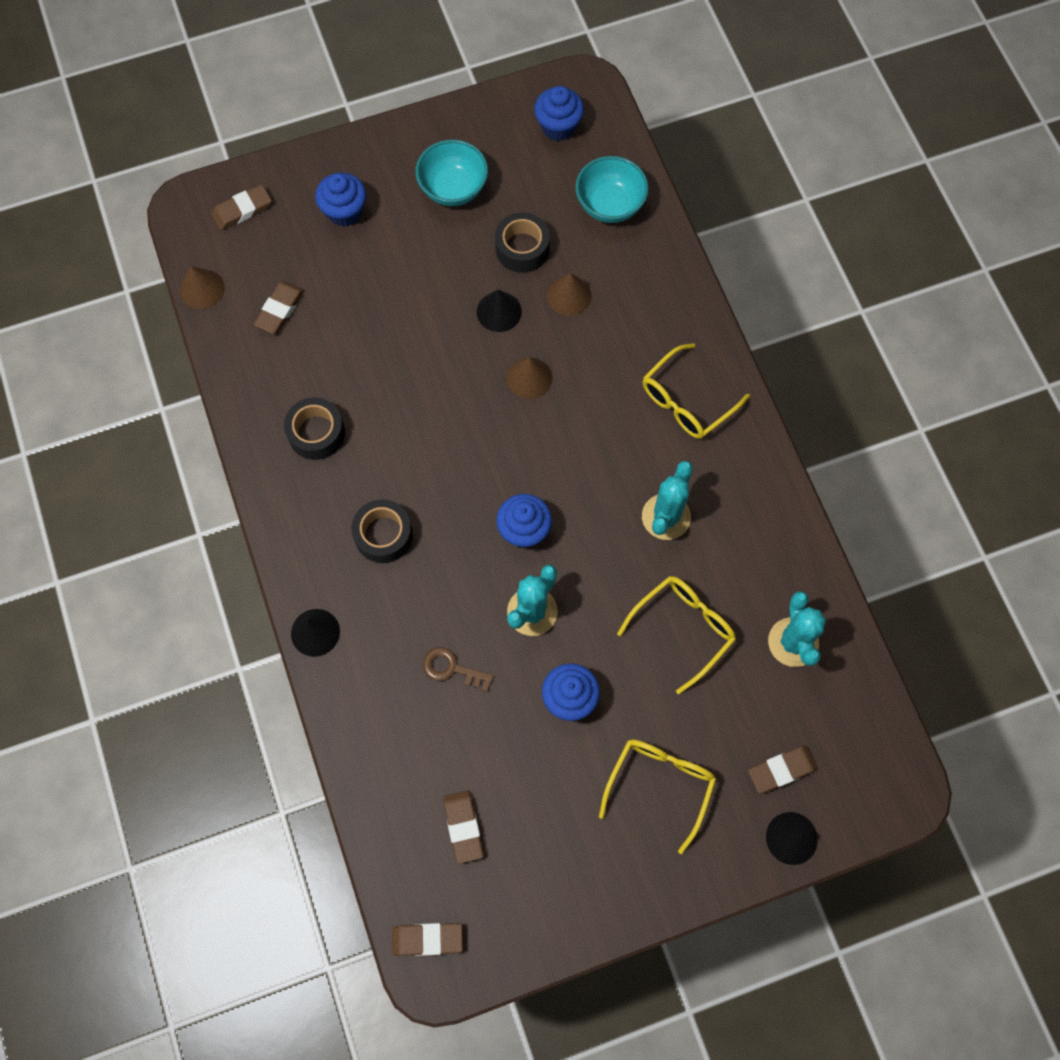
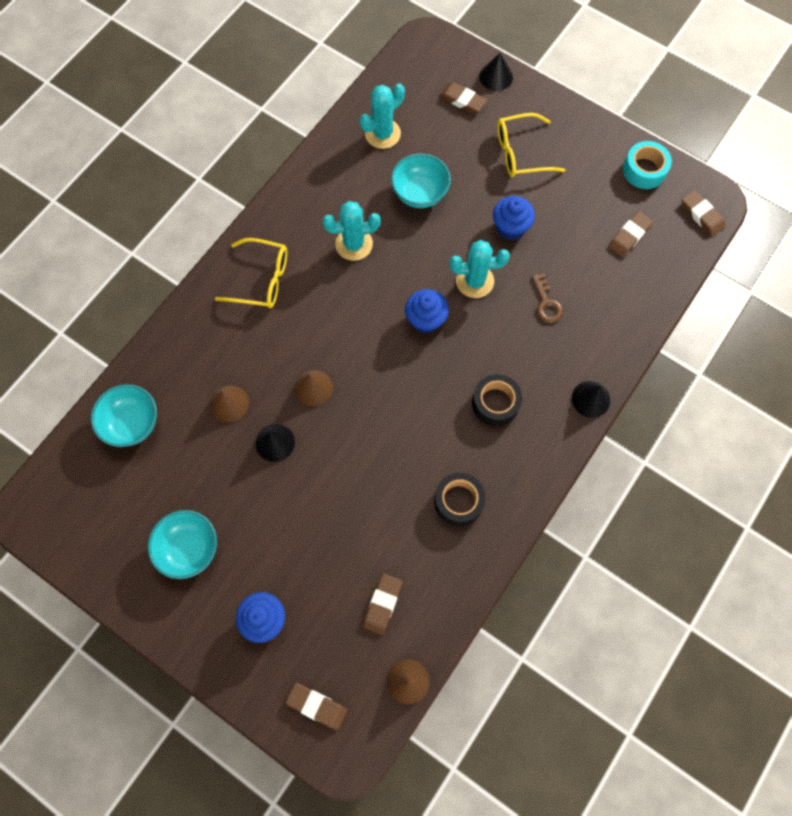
camera: 125 degrees left, 0 degrees up
(280, 309) = (382, 604): brown eraser -> brown eraser turned 60 degrees counterclockwise
(522, 248) = (210, 461): black tape -> none
(534, 919) = (644, 170): none -> turquoise tape
(558, 127) = (81, 507): blue cupcake -> none
(683, 629) = (420, 193): yellow glasses -> turquoise bowl

